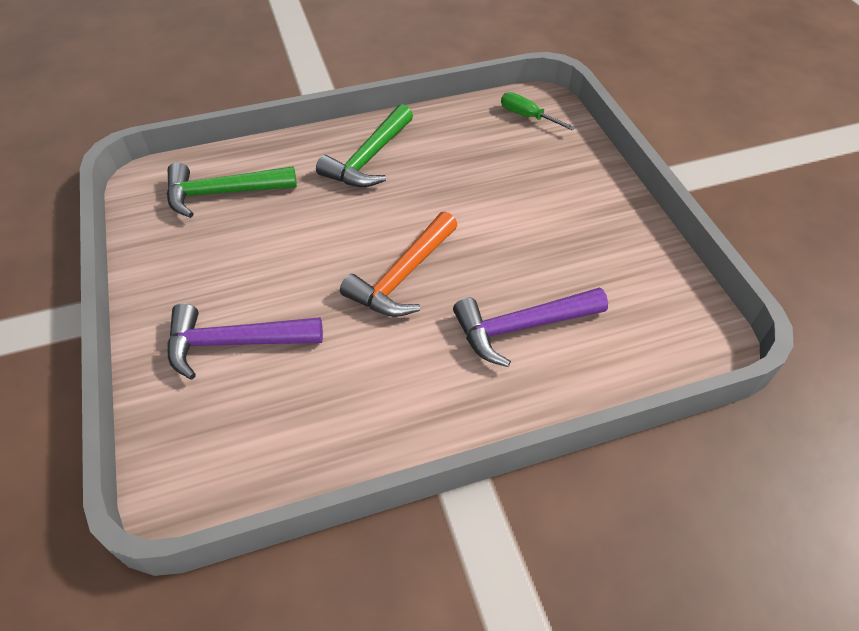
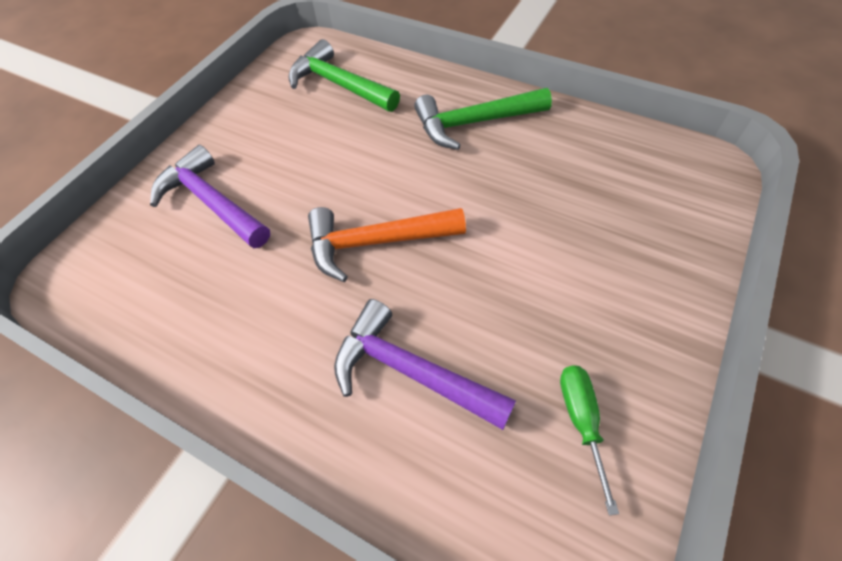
camera: 50 degrees right, 5 degrees up
(527, 116) = (674, 174): green screwdriver -> green screwdriver (581, 421)

